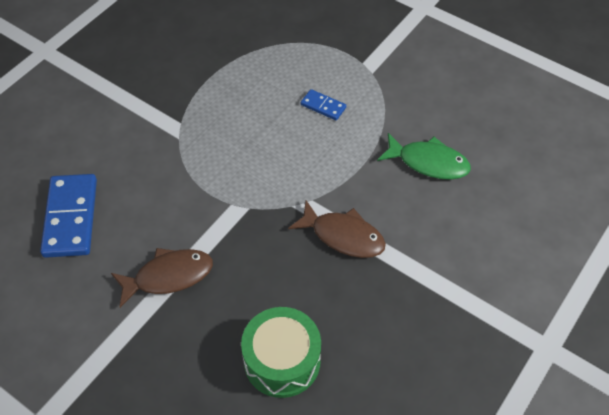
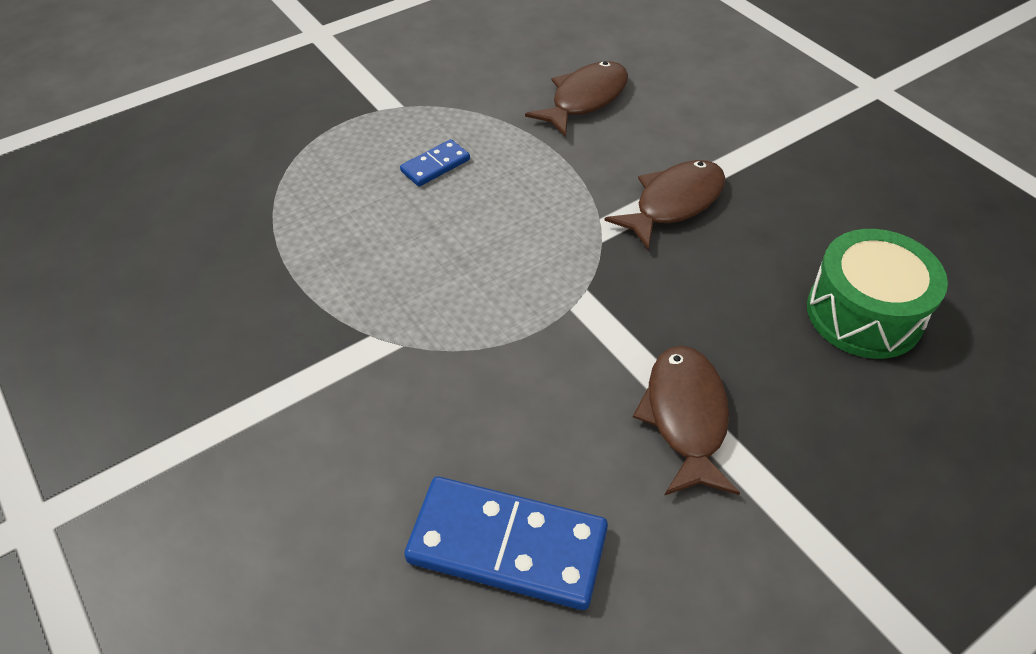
camera: 70 degrees left, 5 degrees down
(428, 162) = (585, 99): green fish -> brown fish

